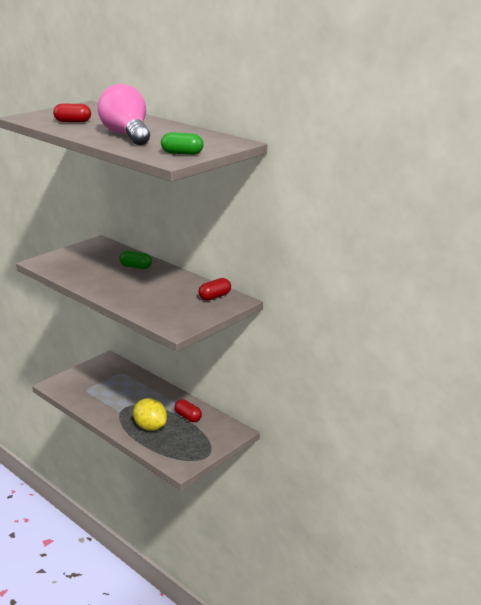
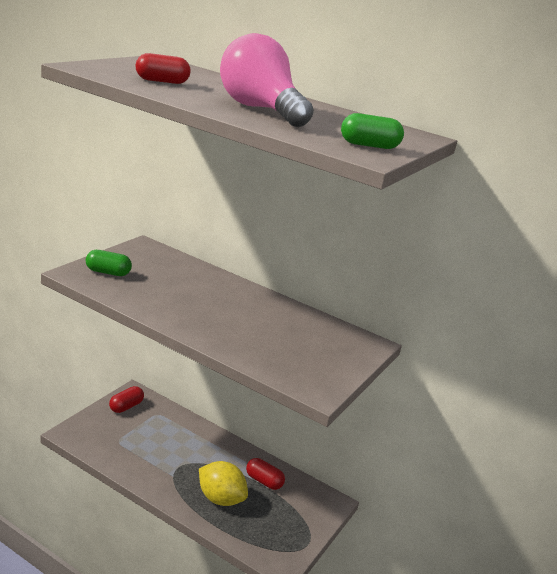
camera: 15 degrees left, 0 degrees up
(136, 267) = (212, 286): green capsule -> green capsule (108, 272)
(214, 297) = (339, 337): red capsule -> red capsule (126, 406)

